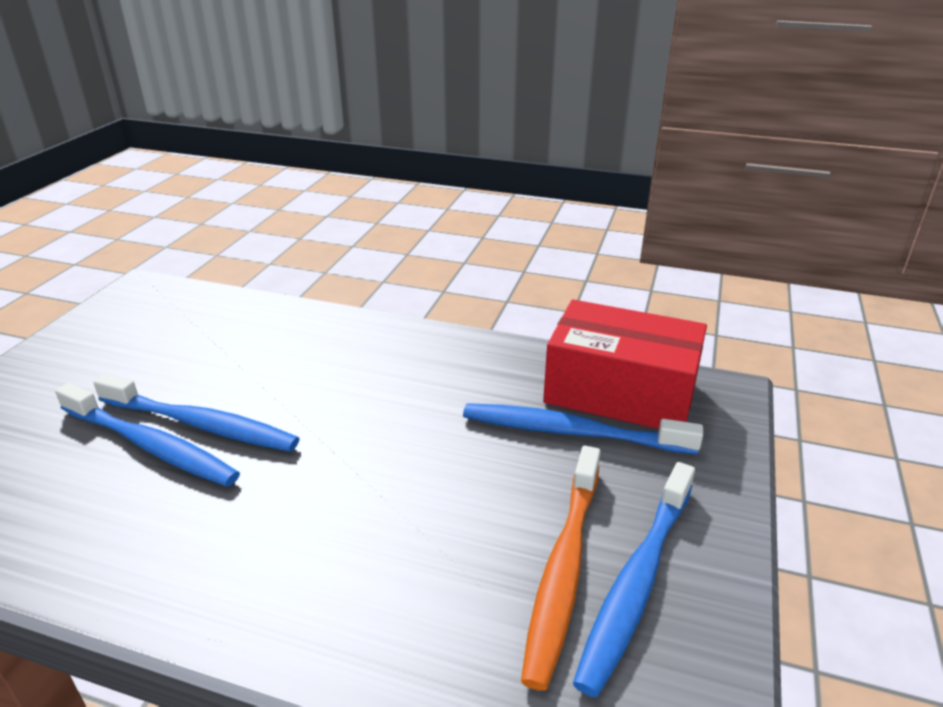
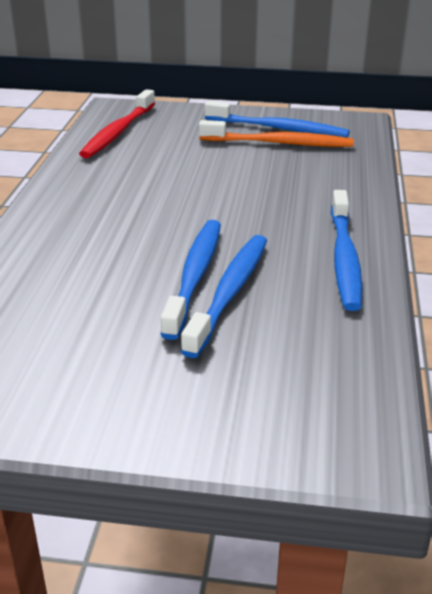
camera: 100 degrees left, 0 degrees up
(572, 432) = (165, 143): blue toothbrush -> blue toothbrush (344, 257)
(620, 392) = (118, 131): red box -> red toothbrush

